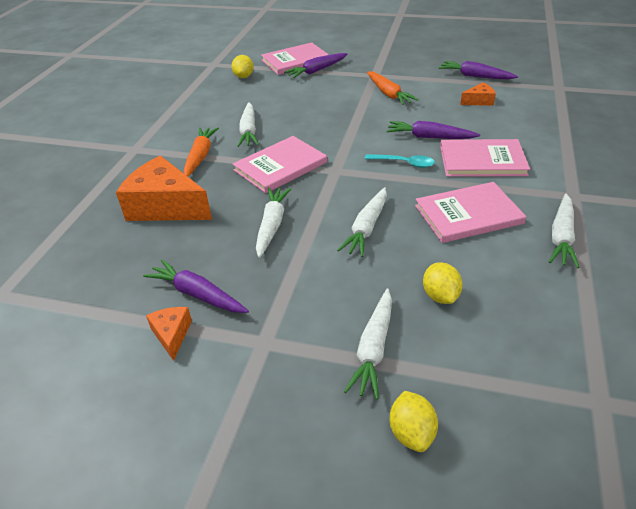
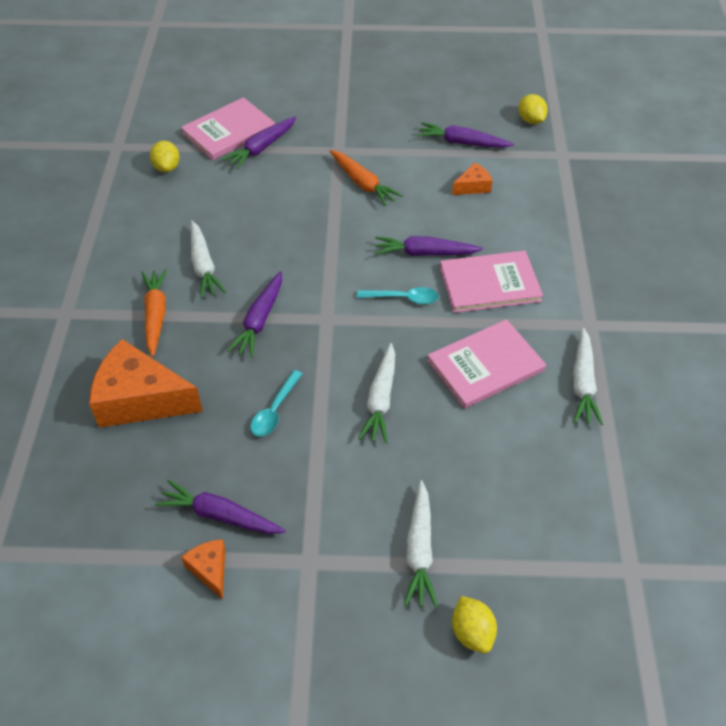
camera: 15 degrees left, 10 degrees up
(272, 225) = (275, 410): white carrot -> turquoise spoon
(280, 166) = (260, 320): pink book -> purple carrot
(440, 296) = (473, 477): yellow lemon -> yellow lemon (531, 120)

